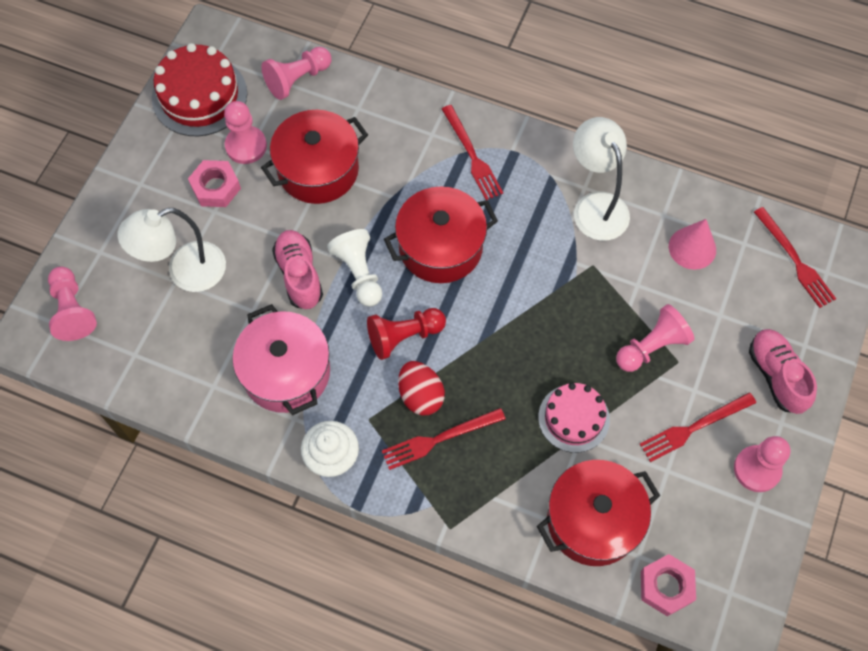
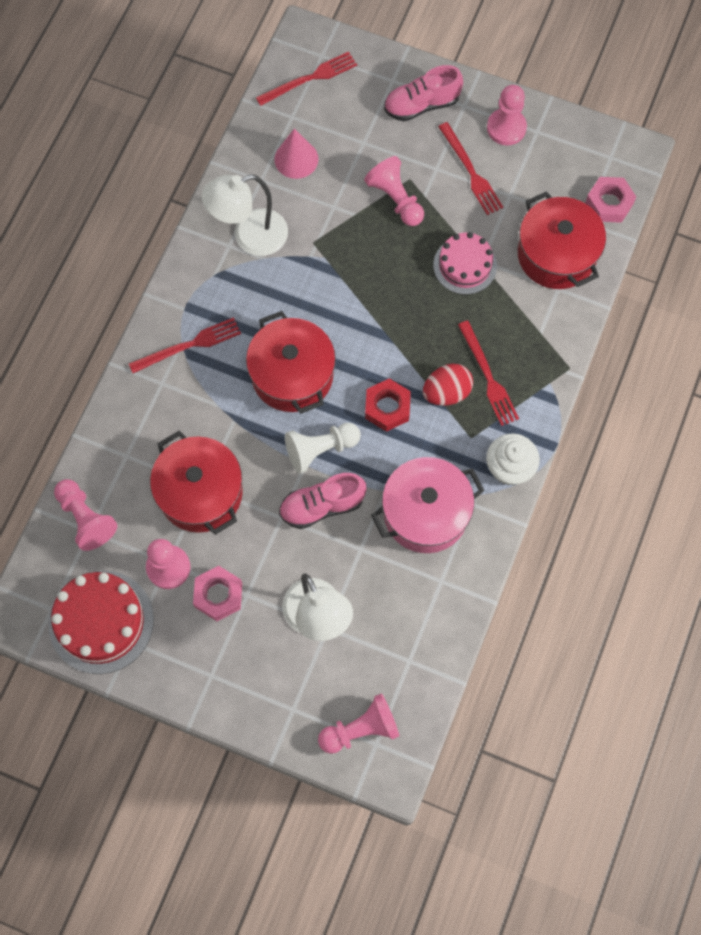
camera: 90 degrees left, 5 degrees up
(404, 336) = (387, 407): red pawn -> red nut

